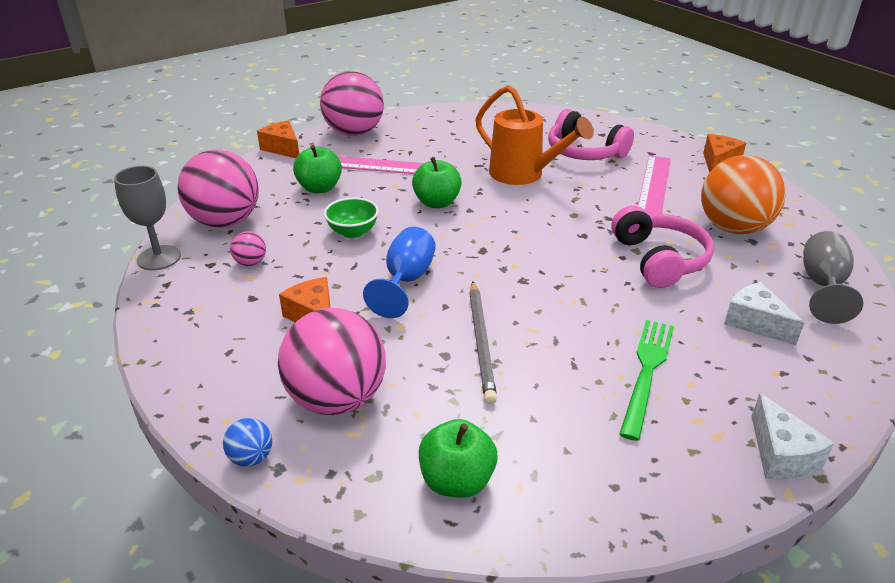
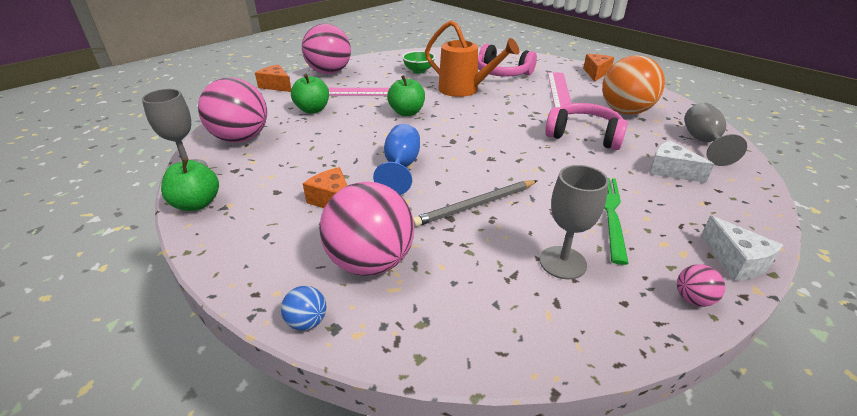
camera: 10 degrees left, 0 degrees up
(250, 263) = (269, 166): pink ball -> pink ball (693, 299)
(353, 232) = (348, 137): green bowl -> green bowl (418, 71)
(457, 481) = (495, 316): green apple -> green apple (196, 204)
(481, 342) = (475, 205): grey pencil -> grey pencil turned 75 degrees clockwise
(560, 428) = (562, 262): none -> grey goblet
(659, 259) = (584, 136): pink headphones -> pink headphones turned 45 degrees counterclockwise

